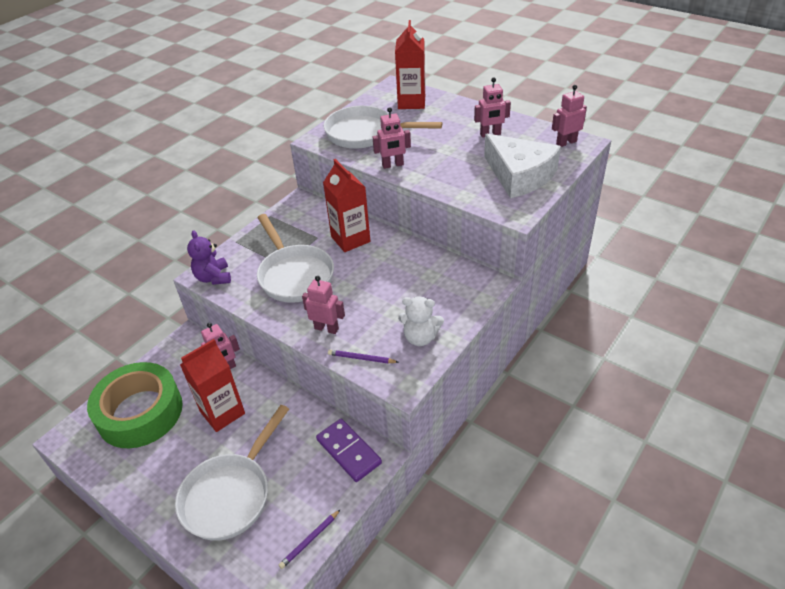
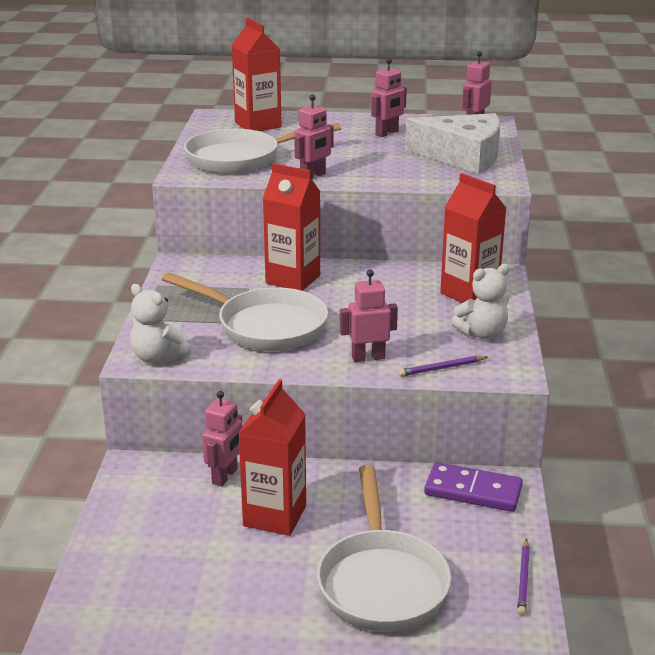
camera: 35 degrees left, 15 degrees down
(140, 412) = (156, 558): green tape -> none
(213, 277) = (158, 357): purple teddy bear -> white teddy bear
(450, 296) = (469, 294): none -> red carton

